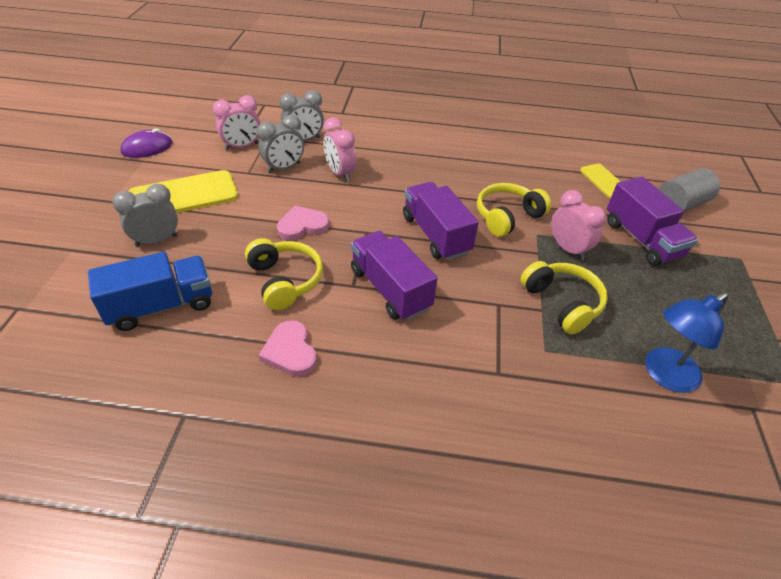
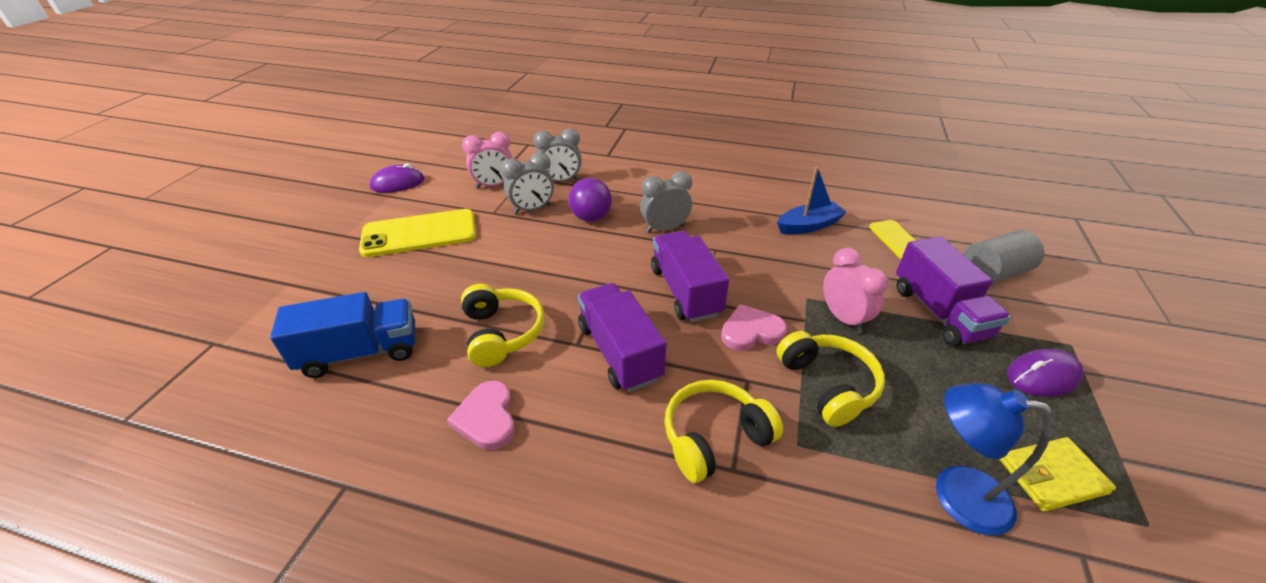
camera: 10 degrees right, 5 degrees down
(157, 240) = (378, 279): grey clock -> grey clock (665, 229)
(302, 226) = (536, 272): pink heart -> pink heart (751, 331)
(340, 173) = (591, 218): pink clock -> purple ball
(507, 217) = (774, 276): yellow headphones -> yellow headphones (714, 437)
(530, 172) = (809, 226): none -> blue boat
(664, 375) = (955, 494): blue lamp -> blue lamp turned 45 degrees clockwise
(721, 284) = (1042, 376): none -> purple mouse
(730, 356) = (1052, 476): none -> yellow wallet

